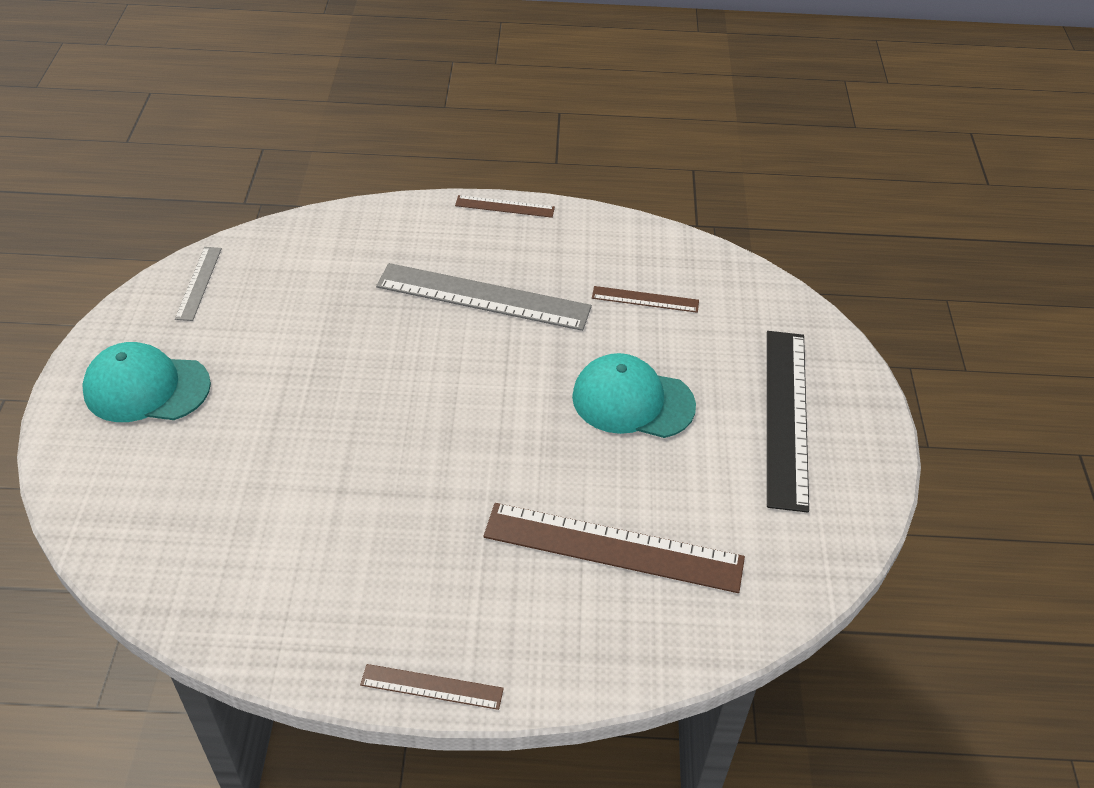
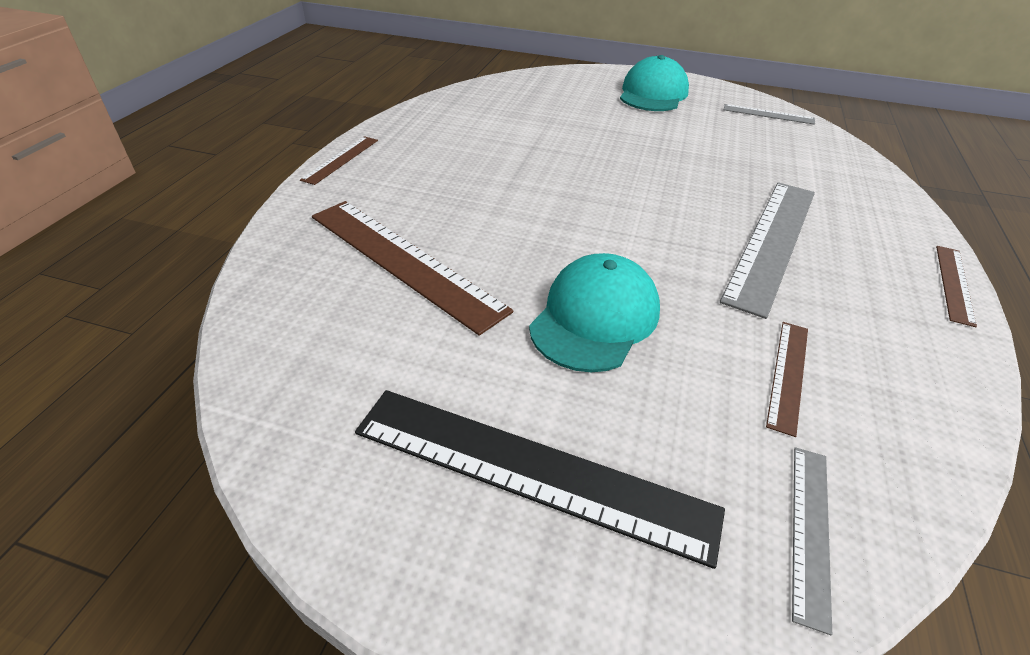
camera: 105 degrees right, 5 degrees down
(613, 547) = (403, 261): brown ruler -> brown ruler turned 75 degrees counterclockwise
(760, 300) = (810, 530): none -> grey ruler

